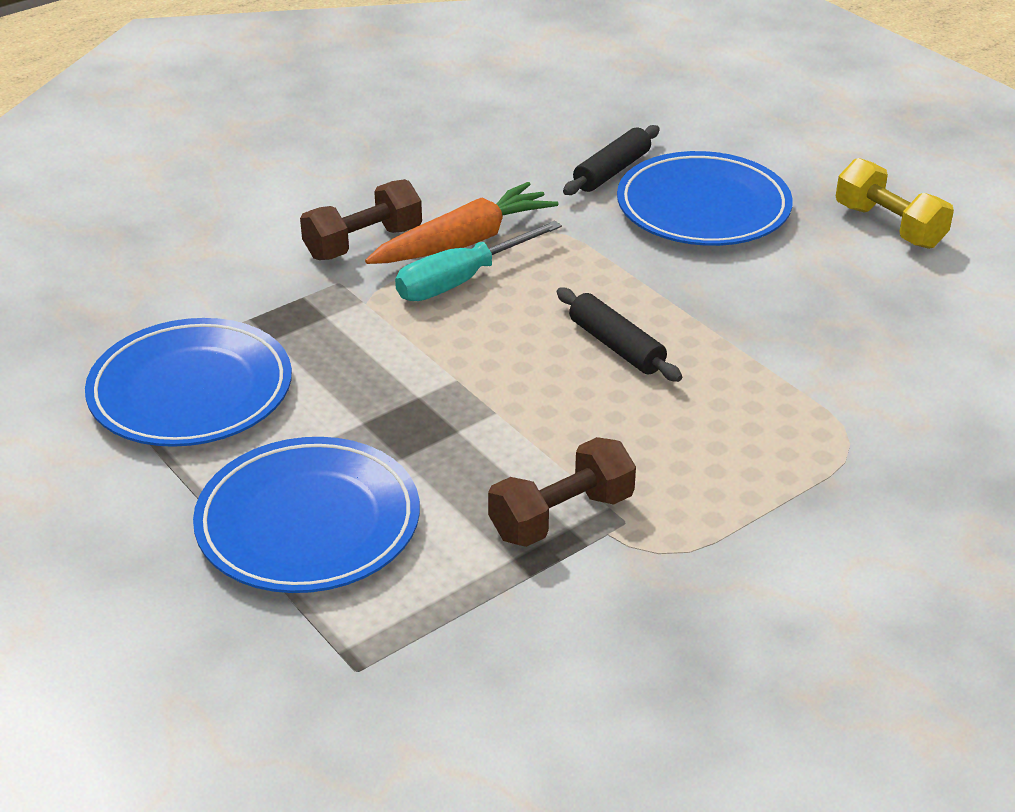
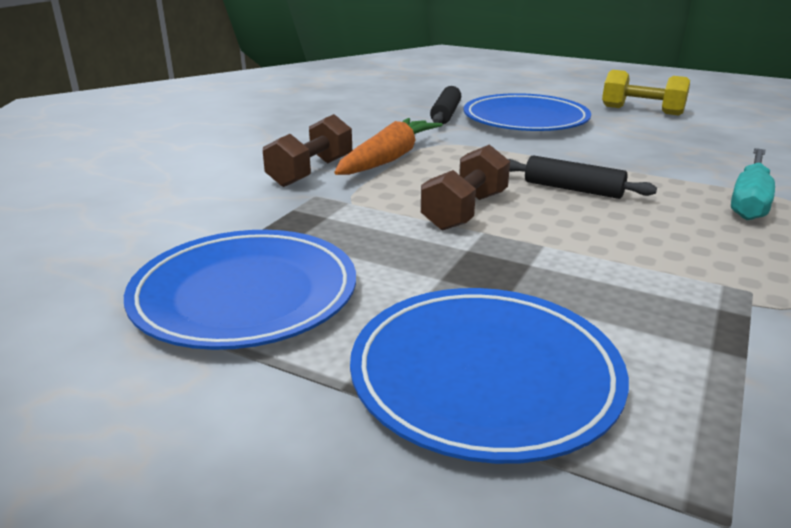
camera: 25 degrees left, 10 degrees down
(461, 281) = (413, 177): turquoise screwdriver -> turquoise screwdriver (749, 200)
(561, 516) = (699, 302): brown dumbbell -> brown dumbbell (465, 211)

